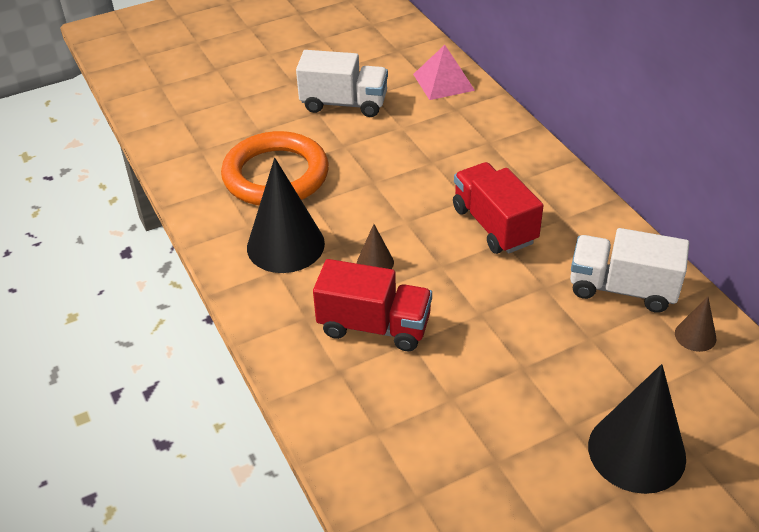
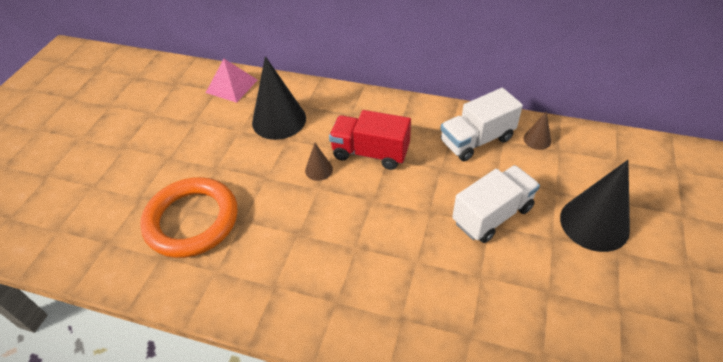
camera: 45 degrees left, 5 degrees up
(285, 245) = (260, 263): black cone -> black cone (279, 120)
(344, 103) = (181, 139): white truck -> white truck (492, 215)
(374, 326) = (384, 270): red truck -> none
(375, 263) = (333, 229): brown cone -> brown cone (319, 170)

